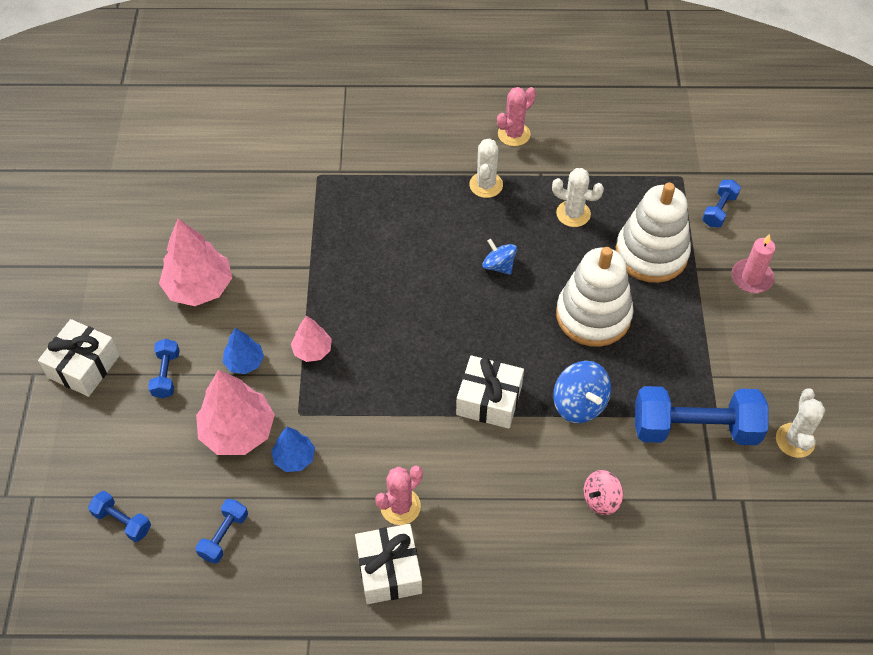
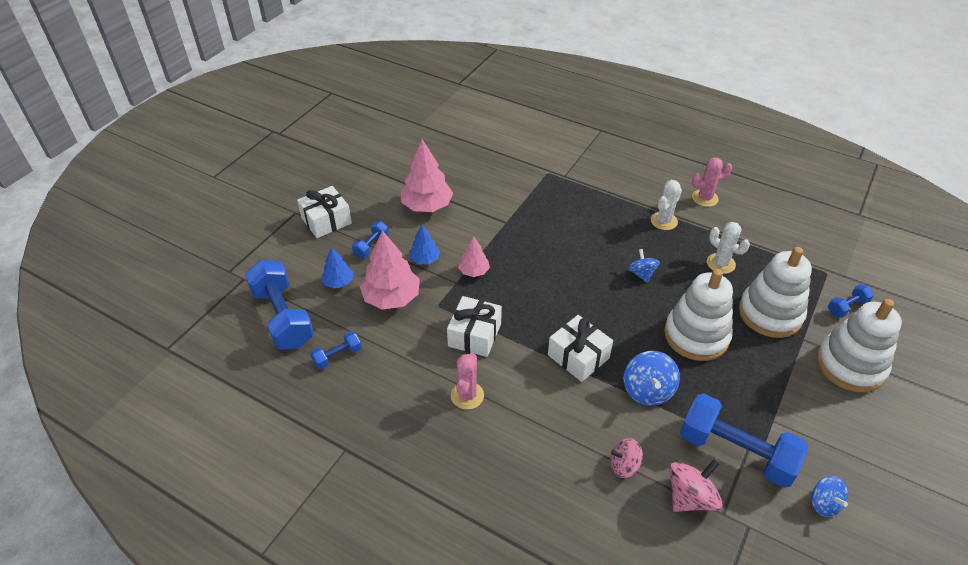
camera: 30 degrees right, 10 degrees down
(122, 521) = (283, 317): blue dumbbell -> blue dumbbell, size x2.11
(294, 458) = (416, 330): blue tree -> blue tree (338, 282)
(389, 570) = (430, 434): white gift -> white gift (474, 335)
(400, 506) = (467, 395): pink cactus -> pink cactus turned 60 degrees counterclockwise
(678, 499) = (690, 497): none -> pink spinning top
(751, 278) = (850, 365): pink candle -> white stacking toy
(795, 440) = (824, 503): white cactus -> blue spinning top

